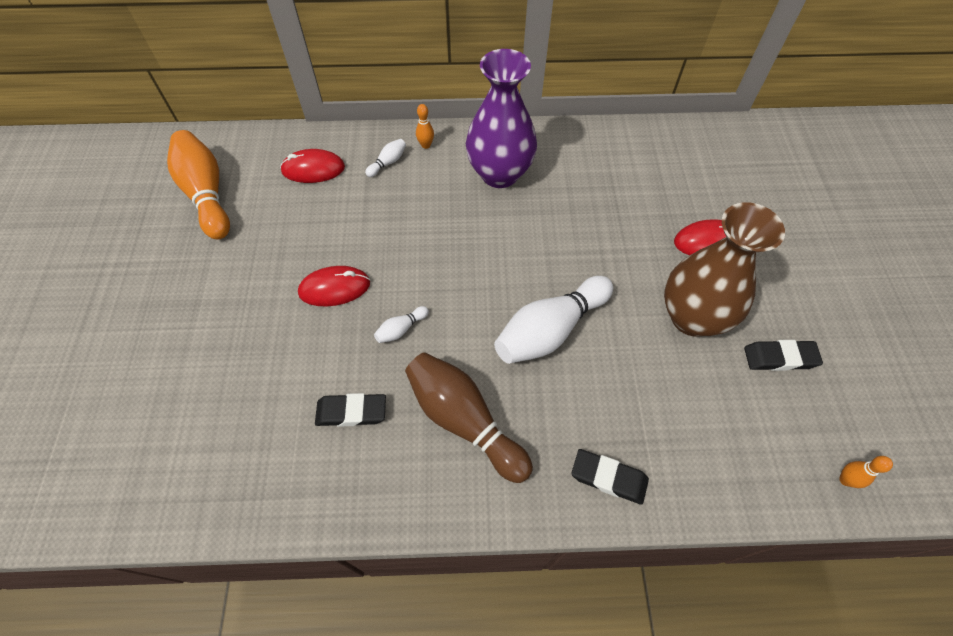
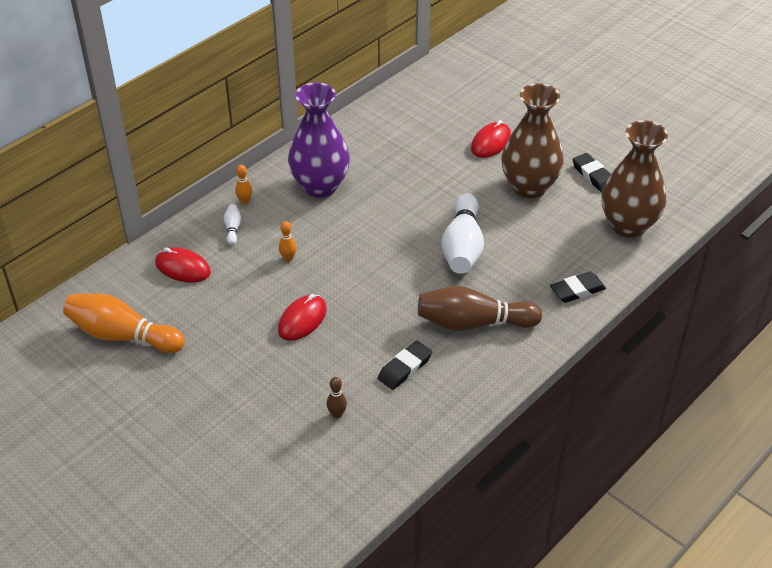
camera: 45 degrees left, 15 degrees down
(246, 405) = (337, 414): none -> brown bowling pin
(313, 169) = (183, 268): red mouse -> red mouse turned 75 degrees clockwise
(401, 329) = (376, 309): white bowling pin -> none
(755, 449) = (628, 225): none -> brown vase
(779, 358) = (593, 176): black eraser -> black eraser turned 75 degrees counterclockwise
(845, 480) = (680, 208): orange bowling pin -> orange bowling pin (288, 258)

